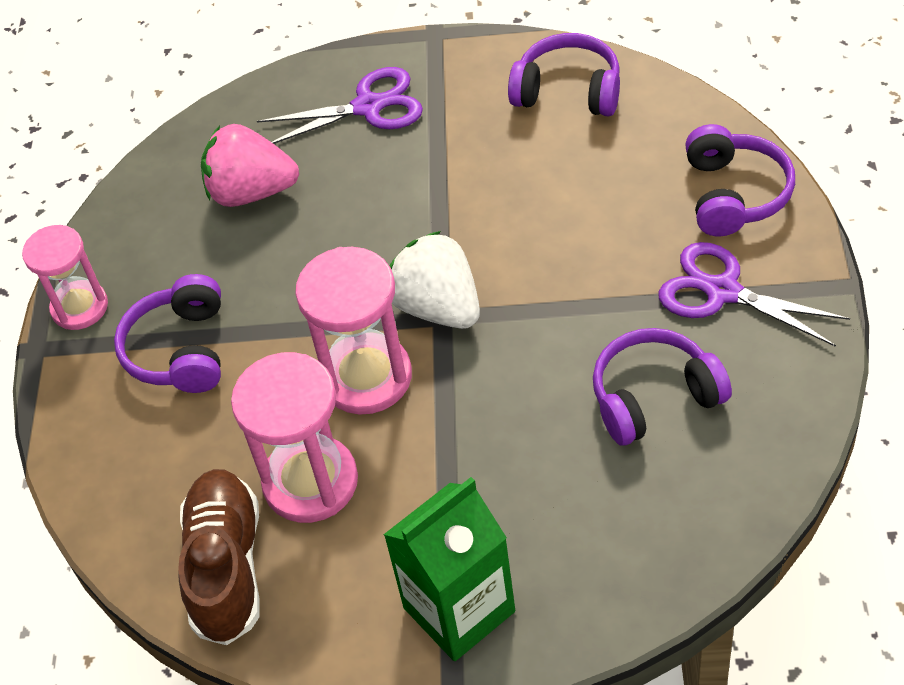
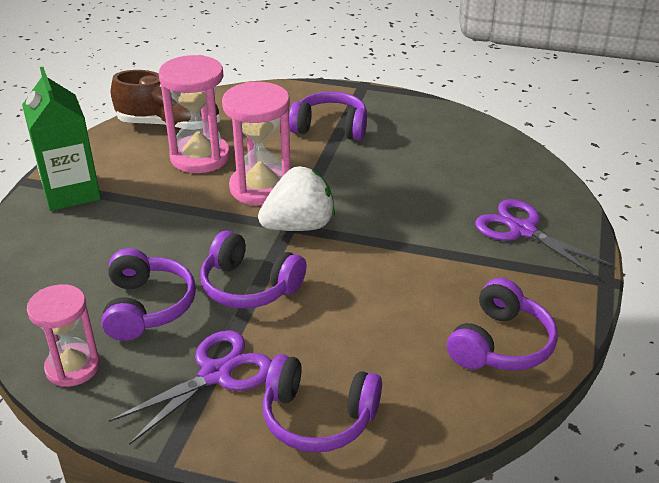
camera: 100 degrees right, 15 degrees down
(80, 307) = (386, 100): pink hourglass -> pink hourglass (73, 367)
(251, 192) = (453, 167): pink strawberry -> none
(368, 107) = (522, 230): purple scissors -> purple scissors turned 135 degrees clockwise
(573, 314) = (249, 286): none -> purple headphones

